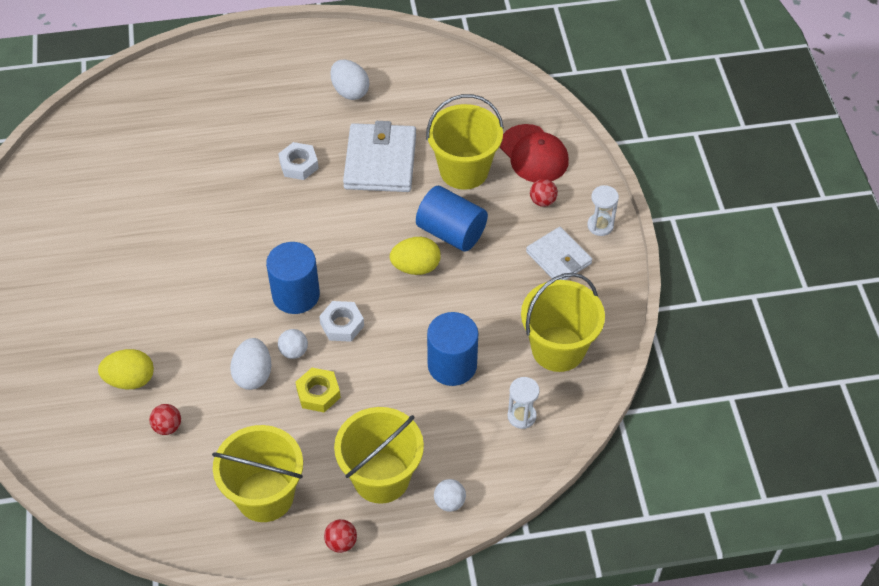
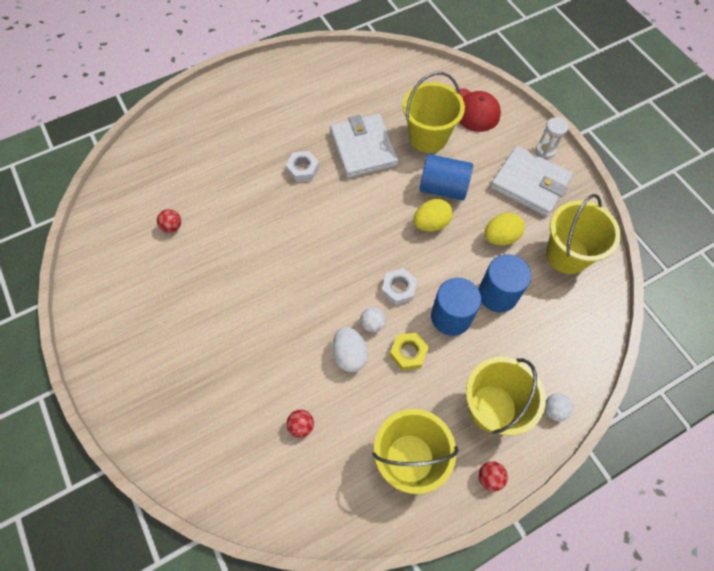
camera: 20 degrees left, 10 degrees up
(130, 380) = (251, 394): yellow egg -> yellow egg (500, 237)
(296, 295) = (351, 276): blue cylinder -> blue cylinder (451, 317)
(350, 91) = (314, 101): white egg -> none
(521, 416) = (569, 318): white hourglass -> none
(542, 201) = (496, 144): red ball -> red ball (172, 227)
(558, 258) = (530, 183): white wallet -> white wallet, size x1.57

